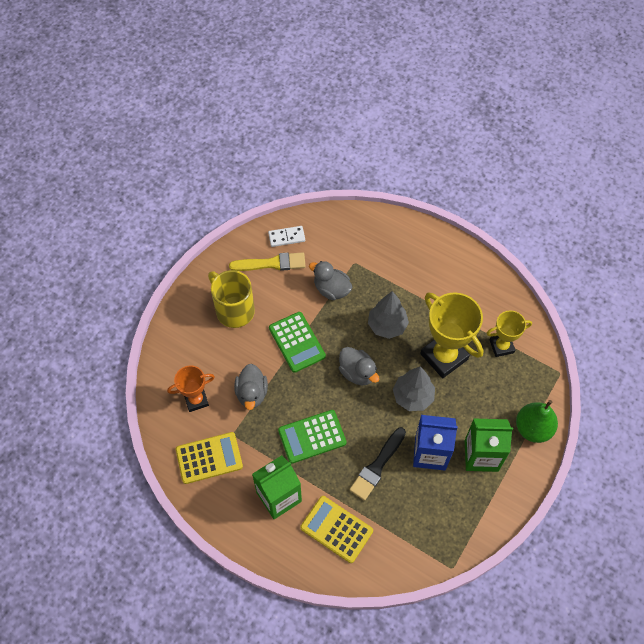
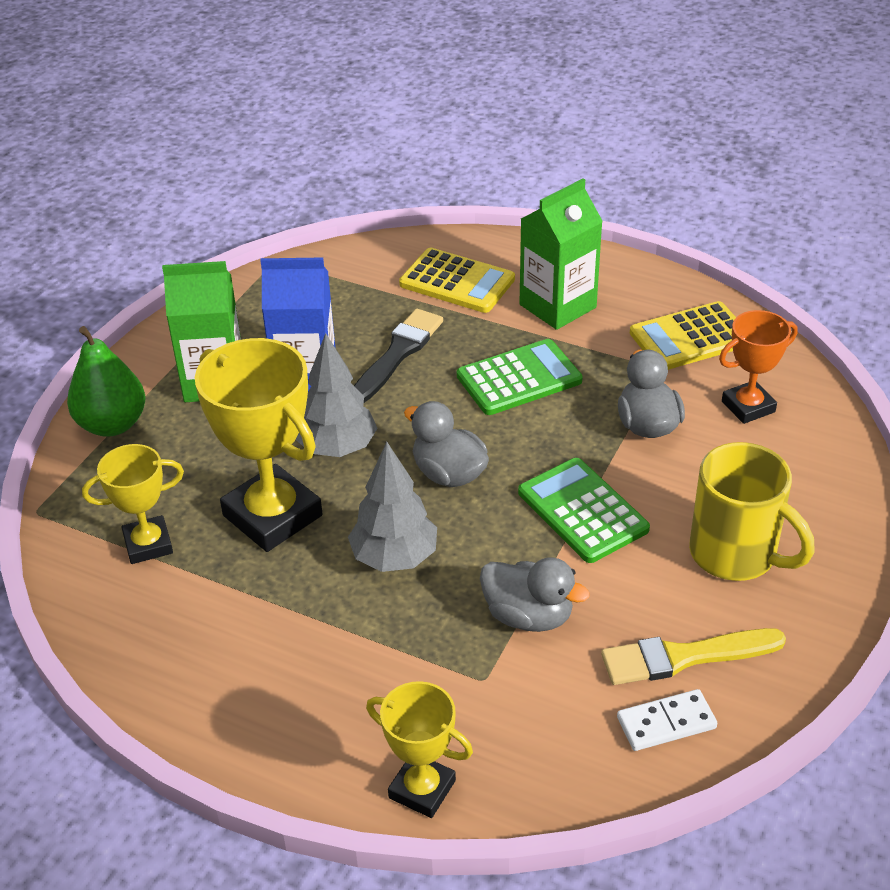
camera: 175 degrees right, 20 degrees down
(382, 222) = (422, 789): none -> yellow trophy

